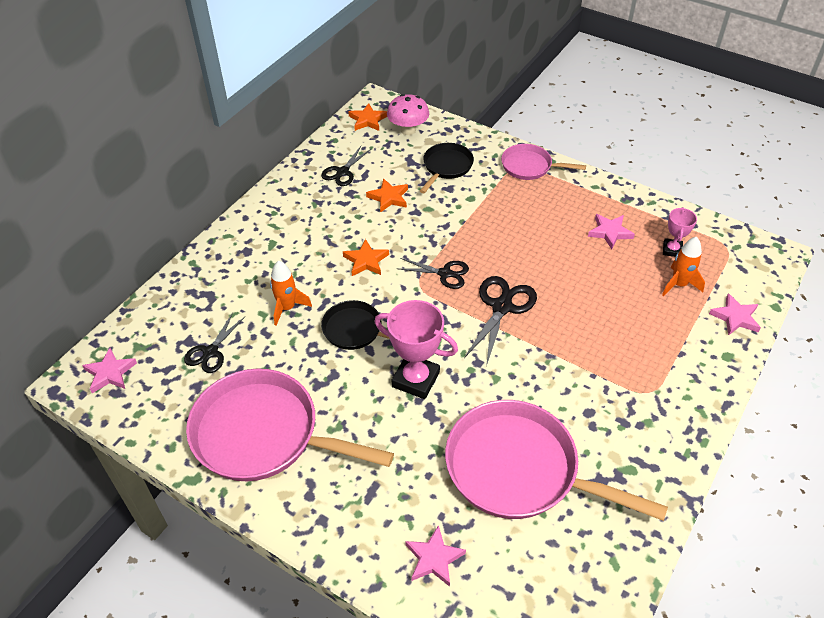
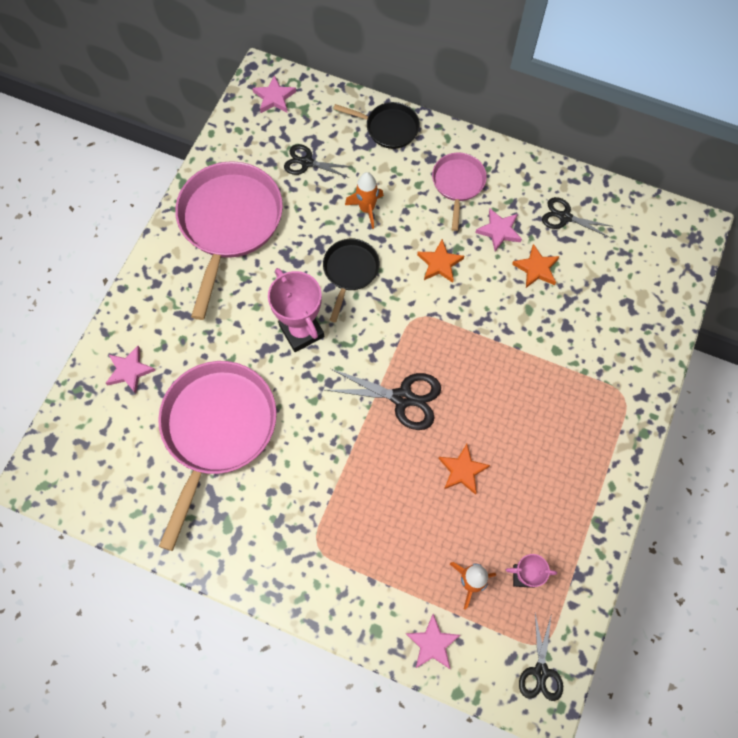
camera: 80 degrees right, 20 degrees up
(367, 120) = (660, 225): orange star -> orange star (462, 470)
(408, 130) = (655, 269): pink mushroom -> none
(415, 379) = (301, 331): pink trophy -> pink trophy turned 45 degrees counterclockwise
(445, 273) = (437, 339): black scissors -> black scissors (541, 672)
(446, 167) = (601, 319): black pan -> black pan (388, 128)
(530, 166) = (627, 409): pink pan -> pink pan (458, 184)
(610, 232) = (536, 505): pink star -> pink star (499, 231)

